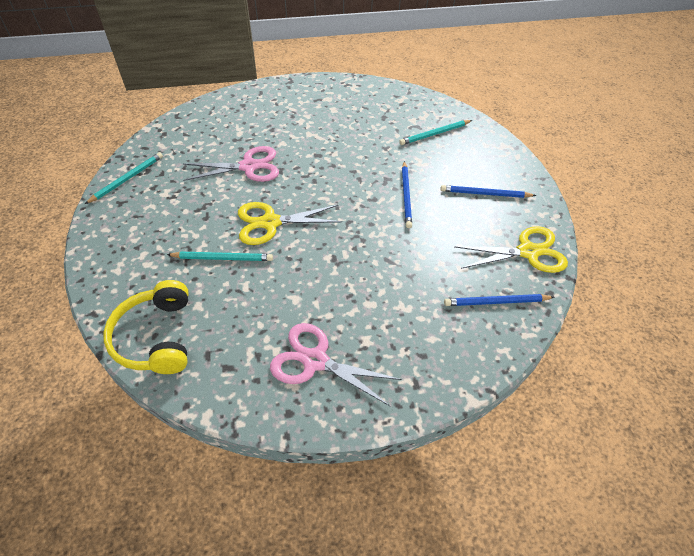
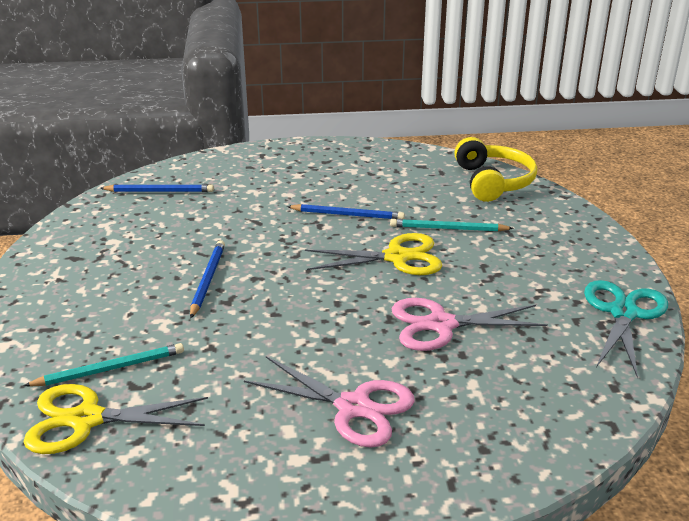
camera: 175 degrees left, 20 degrees down
(127, 179) = (623, 313): turquoise pencil -> turquoise scissors
(315, 361) = (345, 166): pink scissors -> pink scissors (353, 407)
(485, 194) = (95, 278): blue pencil -> blue pencil (347, 215)
(528, 252) = (92, 223): yellow scissors -> yellow scissors (87, 419)

